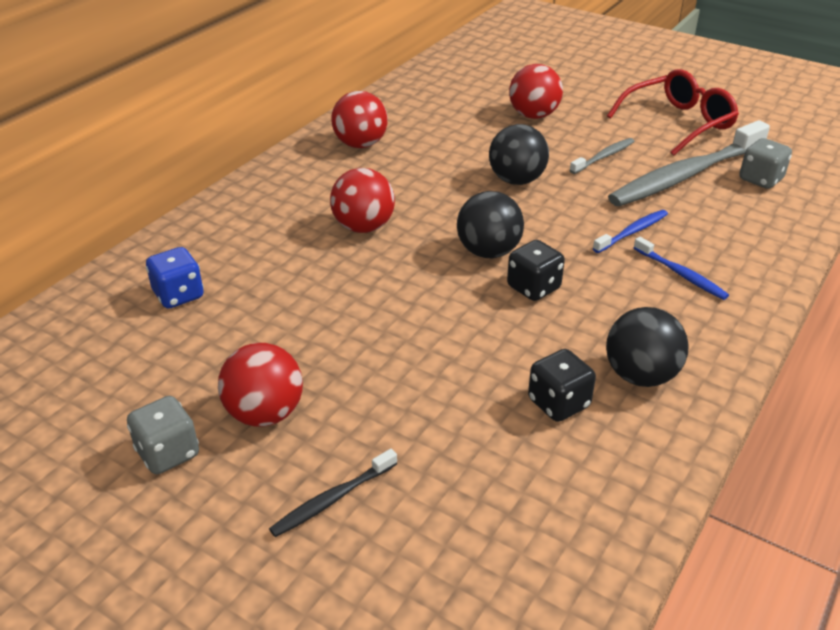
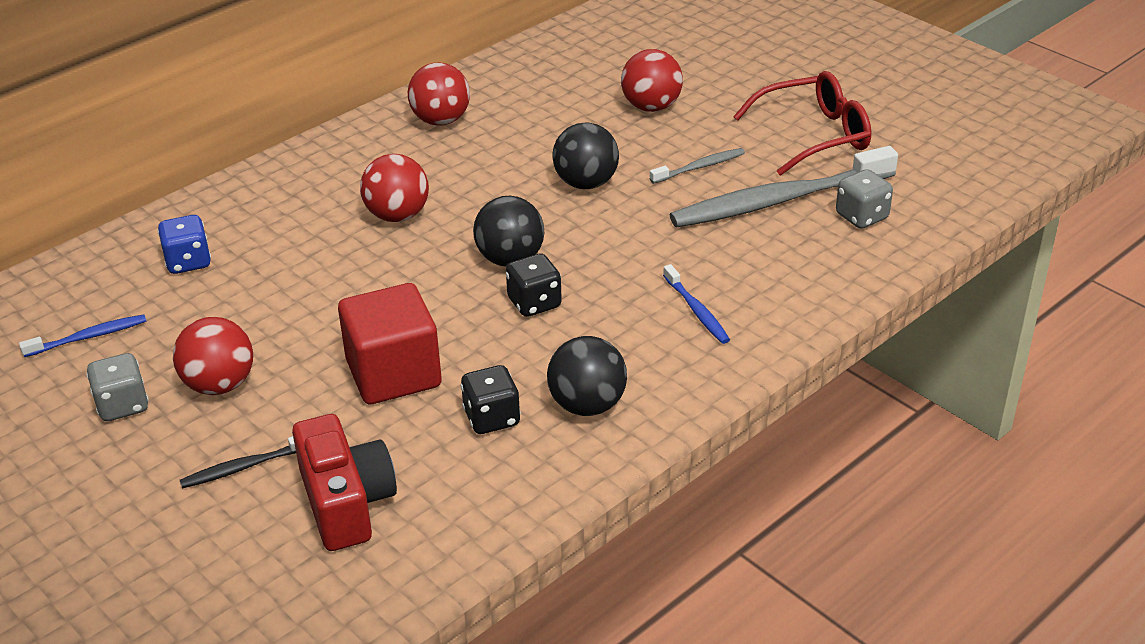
camera: 15 degrees right, 0 degrees up
(438, 374) = (394, 374): none -> red cube
(461, 520) = (346, 502): none -> red camera
(632, 232) = (675, 258): blue toothbrush -> blue toothbrush (88, 337)

